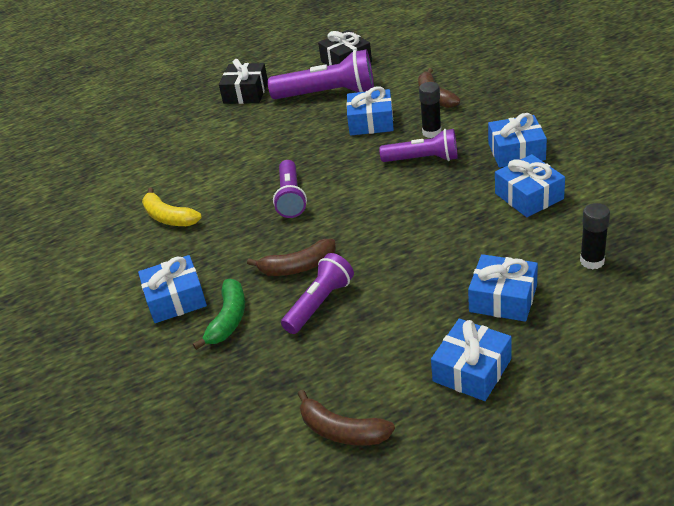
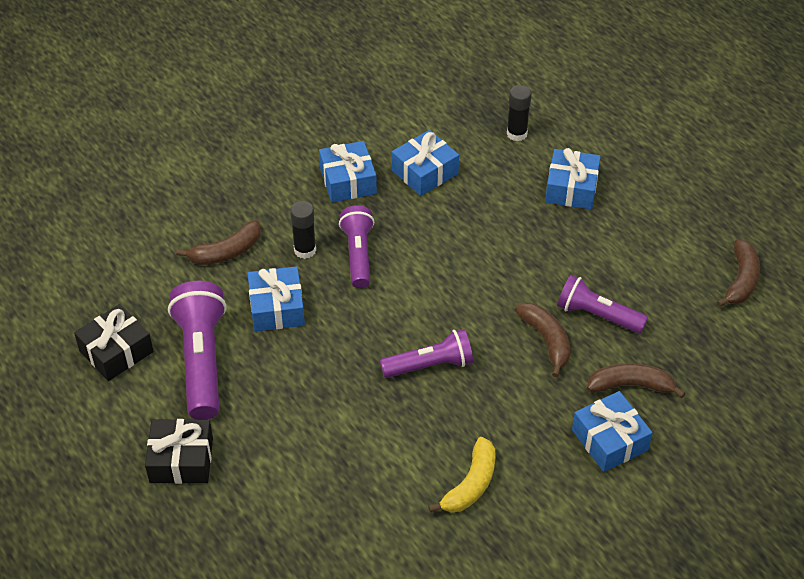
camera: 105 degrees left, 10 degrees up
(228, 319) = (631, 385): green banana -> brown banana
(472, 370) = (658, 205): blue gift -> none

